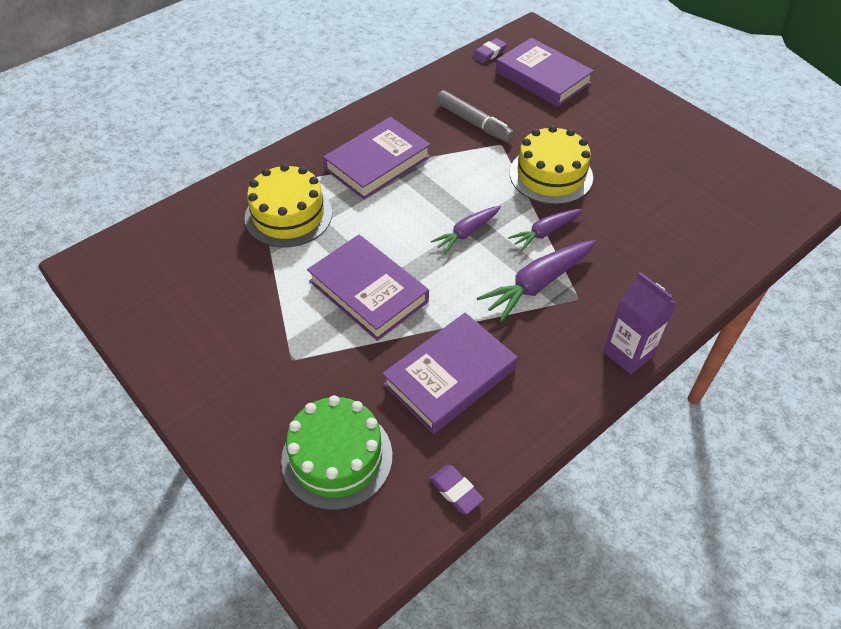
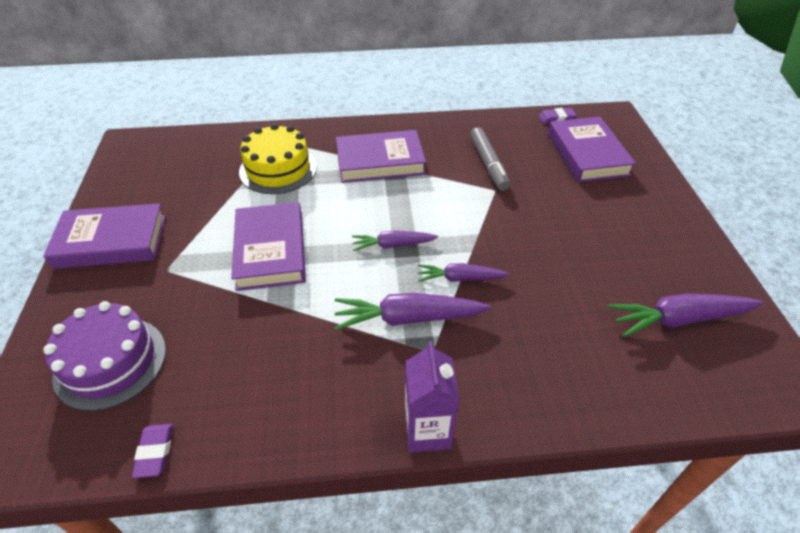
camera: 35 degrees right, 5 degrees down
(337, 457) = (110, 362): green cake -> purple cake
(450, 376) = (255, 352): purple book -> purple book (111, 241)
(551, 175) = (515, 234): yellow cake -> none
(713, 185) = (678, 319): none -> purple carrot

